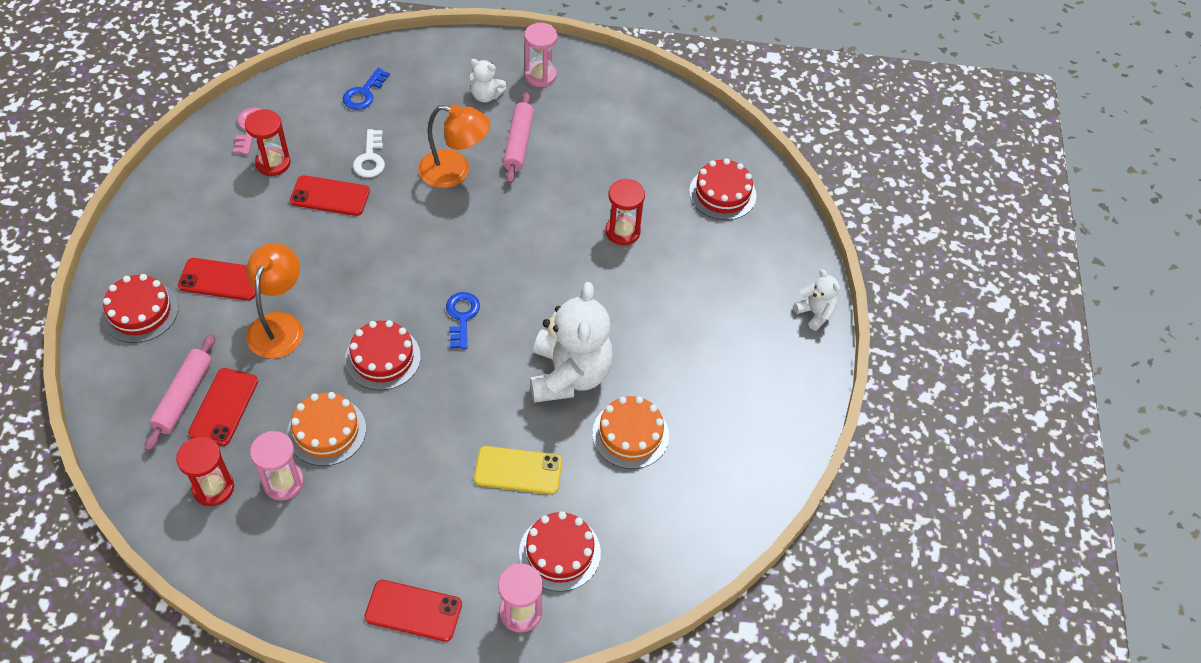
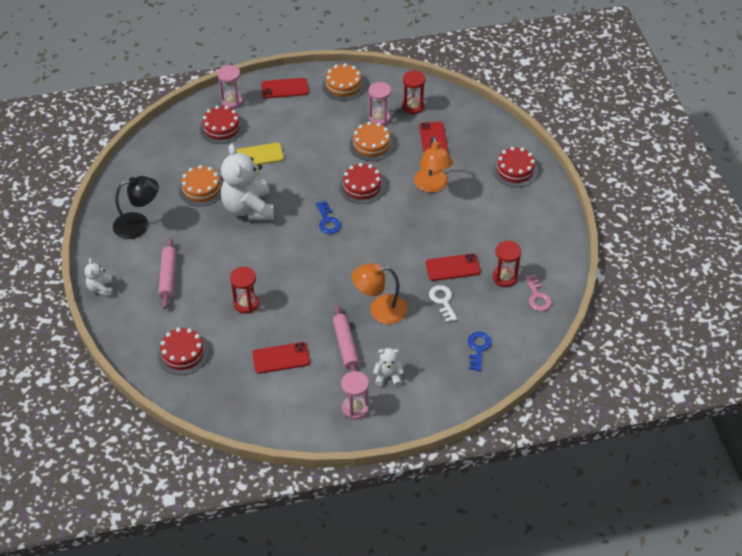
camera: 165 degrees right, 5 degrees down
(183, 396) = (458, 138): pink rolling pin -> pink rolling pin (168, 277)
(221, 279) = (483, 199): red phone -> red phone (281, 358)
(304, 580) = (343, 85): none -> orange cake
(743, 400) = (139, 224): none -> black lamp
(815, 313) = (101, 288): white teddy bear -> white teddy bear turned 45 degrees clockwise

